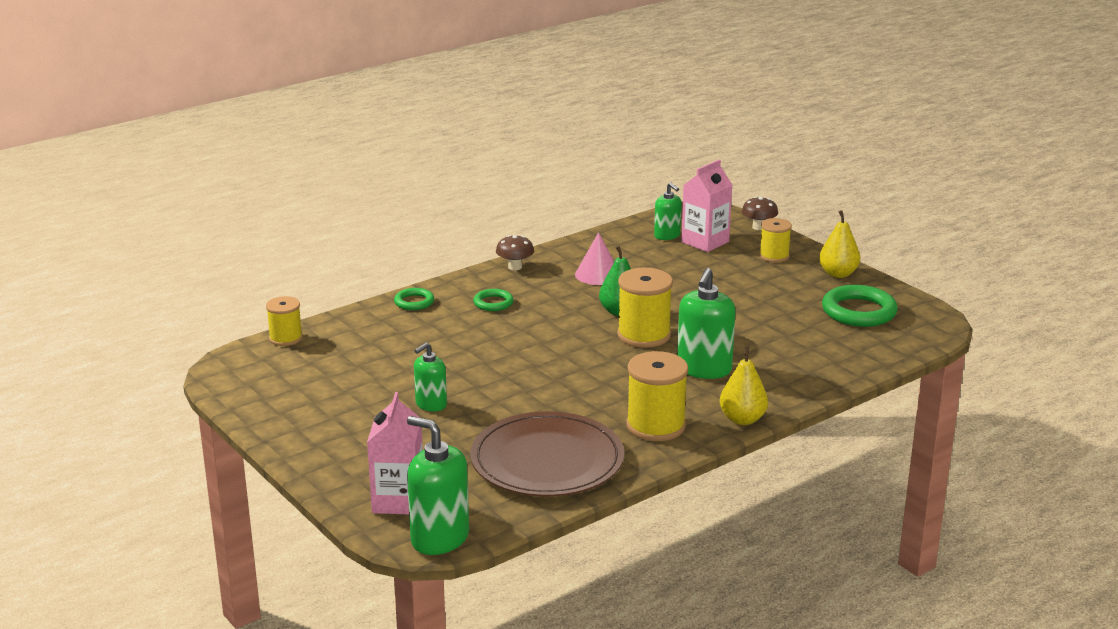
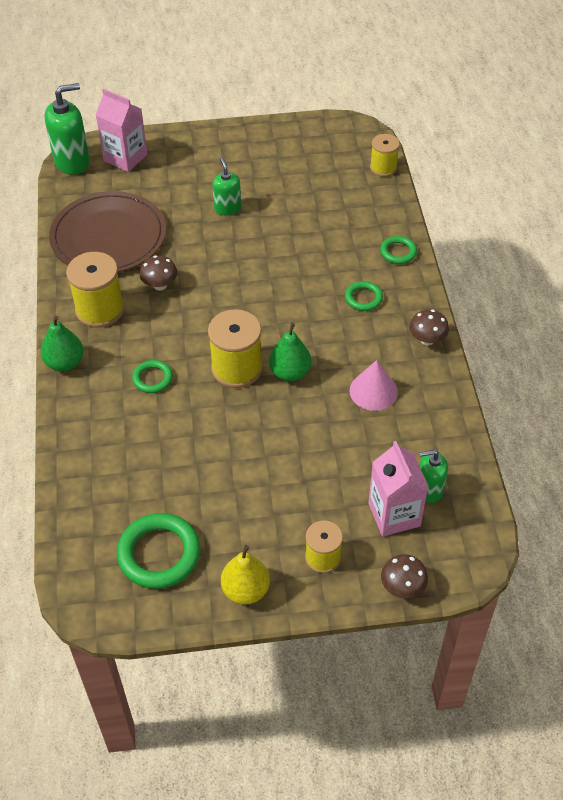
camera: 120 degrees right, 25 degrees up
(586, 405) = (160, 285): none -> brown mushroom
(704, 369) = (152, 378): green soap dispenser -> green ring
(742, 419) = (65, 363): yellow pear -> green pear

